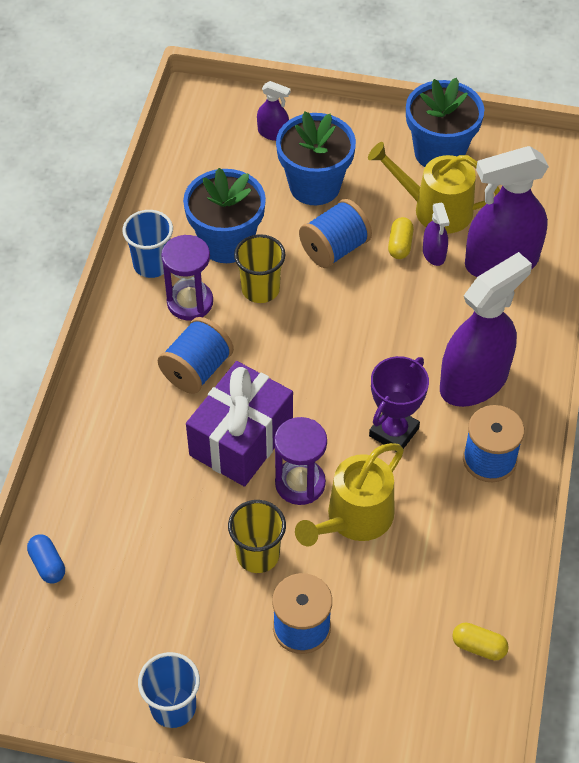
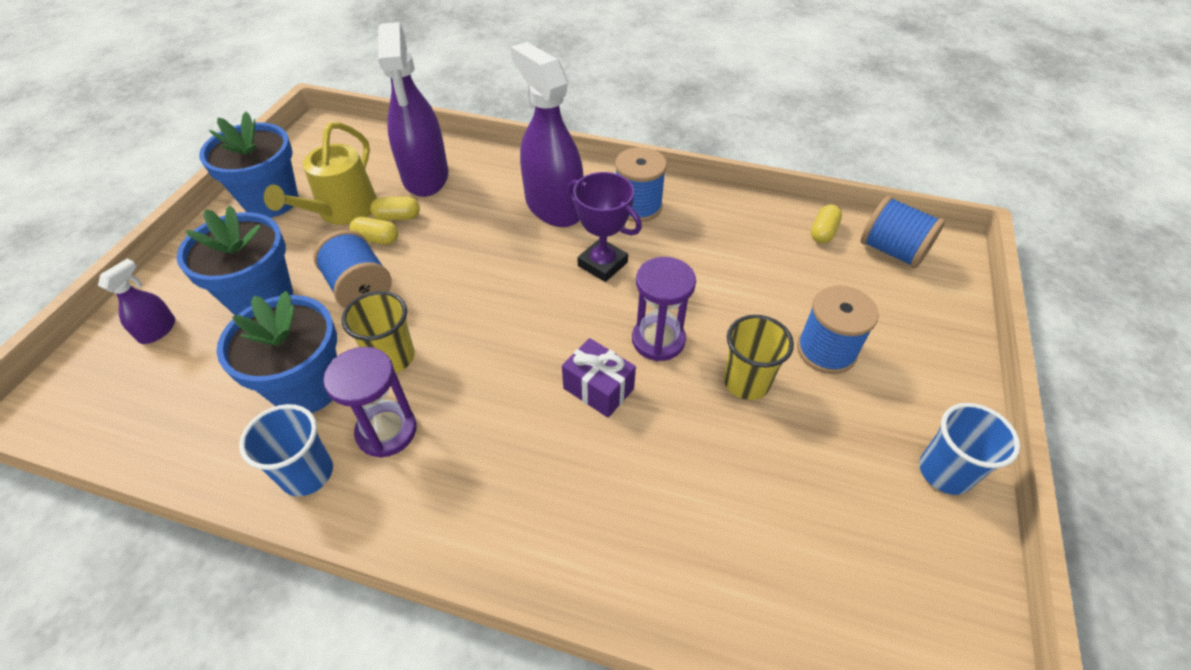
camera: 85 degrees left, 5 degrees down
(47, 564) = (779, 622): blue capsule -> none
(197, 370) = (492, 428): blue spool -> blue spool (892, 251)
(241, 439) = (598, 388): purple gift -> purple gift, size x0.56
(354, 518) = (700, 301): yellow watering can -> none
(434, 253) = (397, 217): purple spray bottle -> yellow capsule

